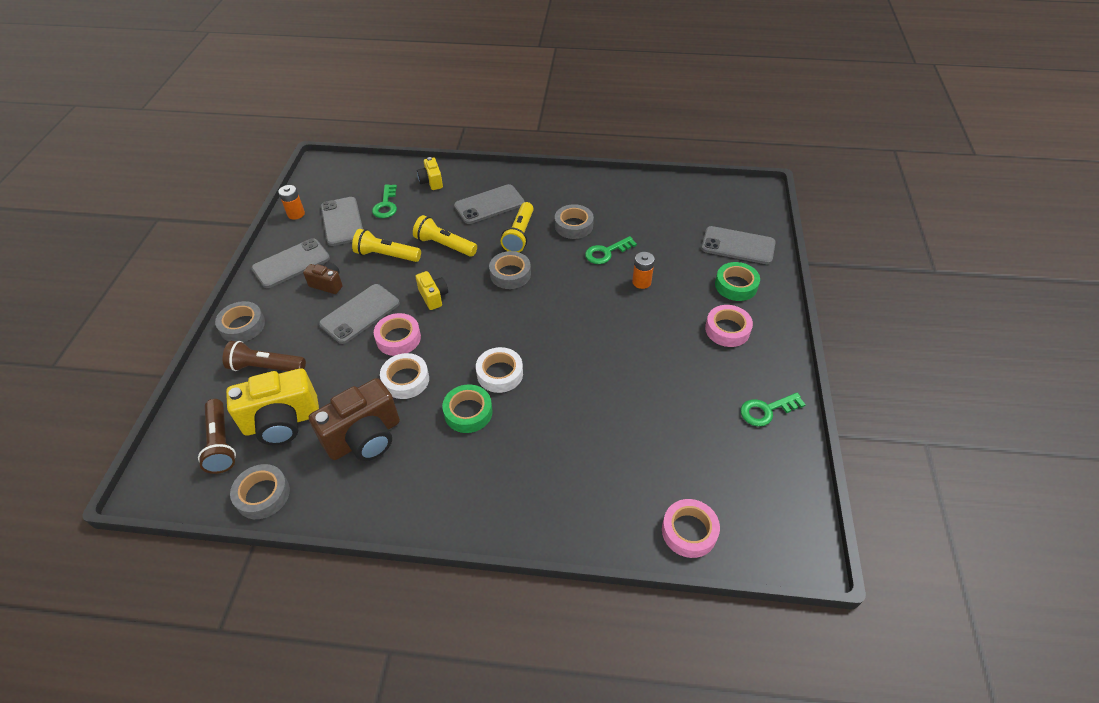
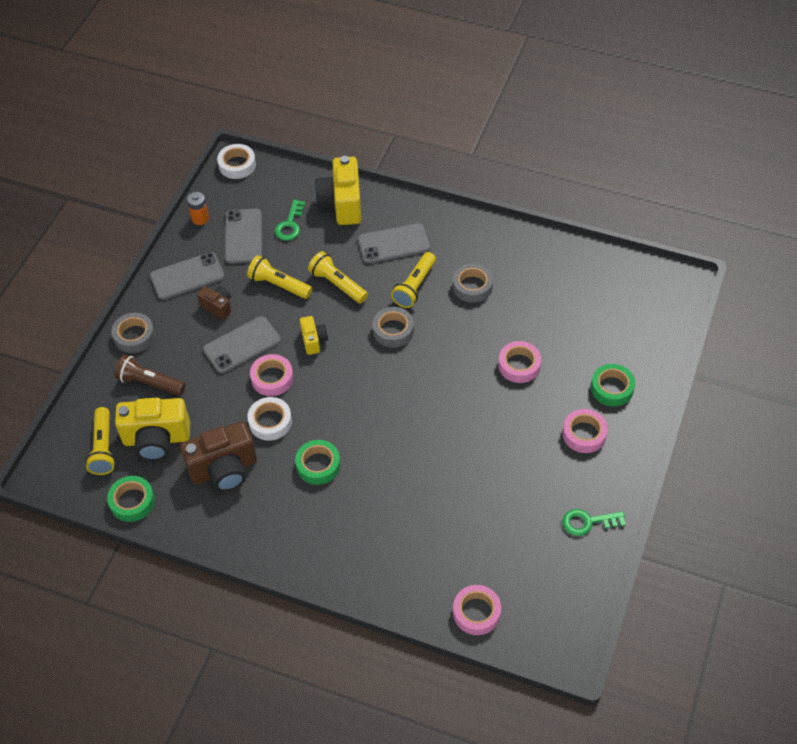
camera: 15 degrees right, 5 degrees up
(221, 443) = (103, 448): brown flashlight -> yellow flashlight
(263, 495) = (132, 501): grey tape -> green tape
(431, 182) = (341, 204): yellow camera -> yellow camera, size x1.93
(500, 373) = (356, 434): white tape -> white tape (237, 165)
(606, 252) = (495, 324): green key -> none
(641, 282) = (519, 365): orange battery -> pink tape
(738, 246) = (632, 343): grey phone -> none

